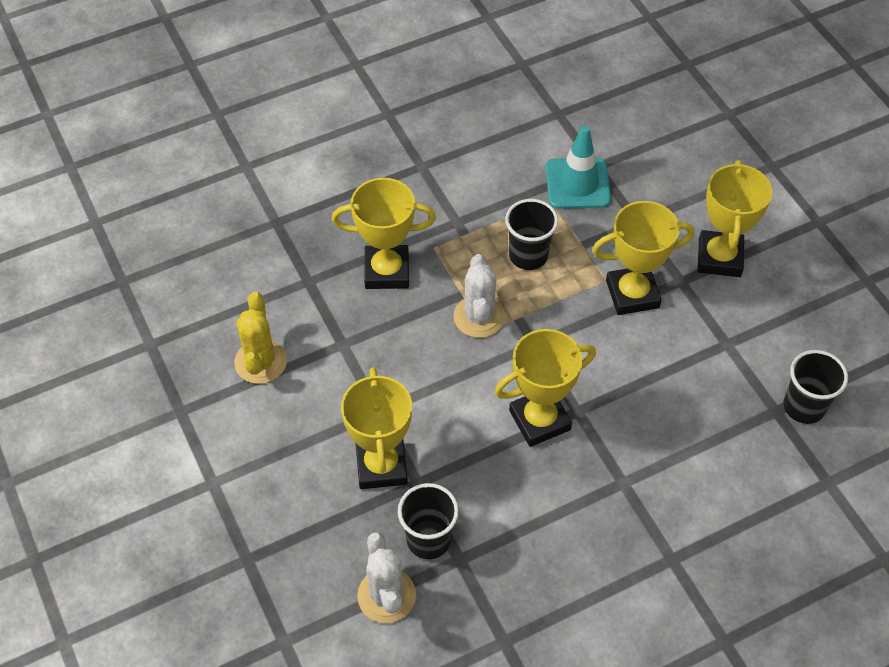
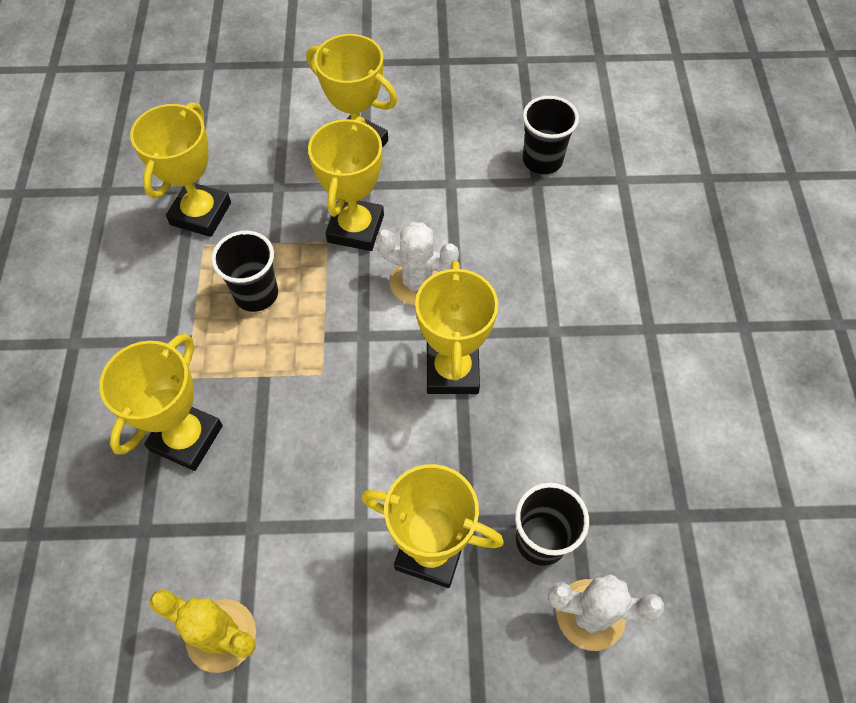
camera: 65 degrees left, 5 degrees up
(479, 317) = (301, 372): white cactus -> white cactus (417, 282)
(577, 184) = (201, 214): turquoise traffic cone -> yellow trophy

